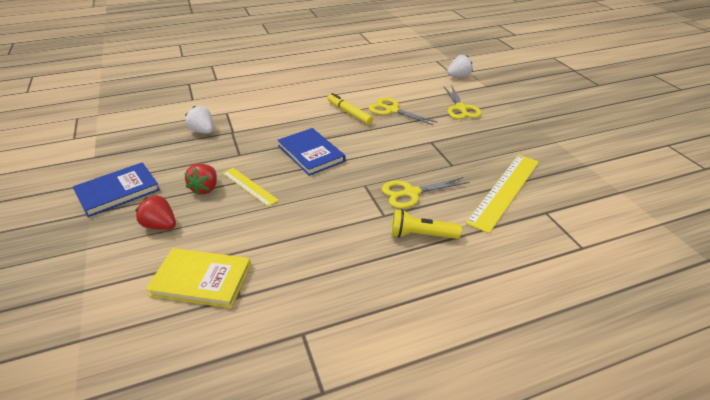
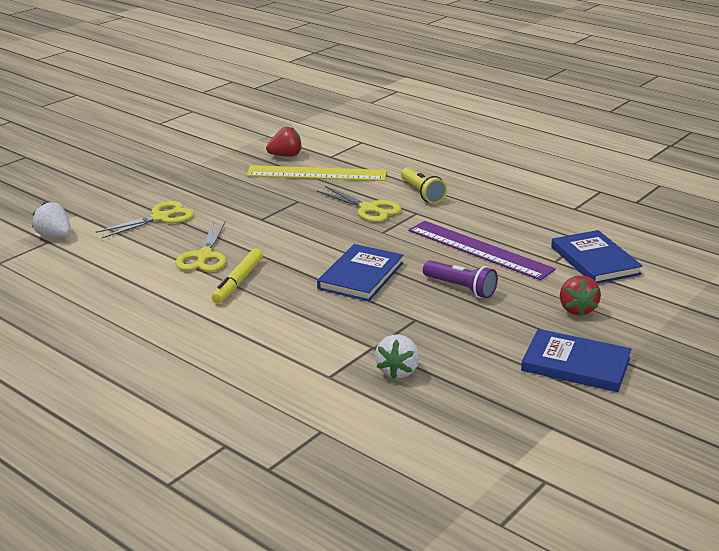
camera: 120 degrees left, 10 degrees down
(201, 280) = (595, 260): yellow book -> blue book
(205, 188) = (498, 312): red strawberry -> red strawberry (285, 156)
(249, 186) = (461, 288): yellow ruler -> purple flashlight
(290, 220) = (479, 249): none -> purple ruler

